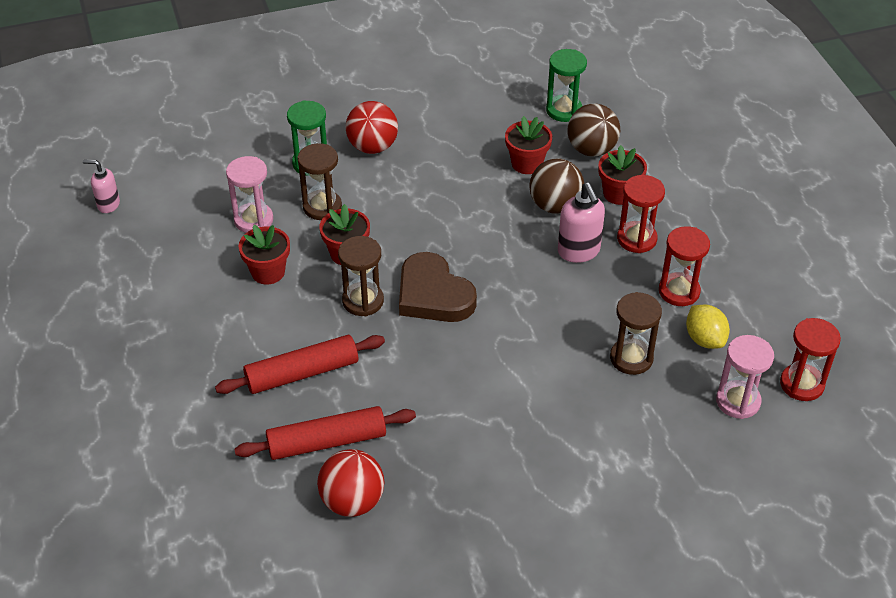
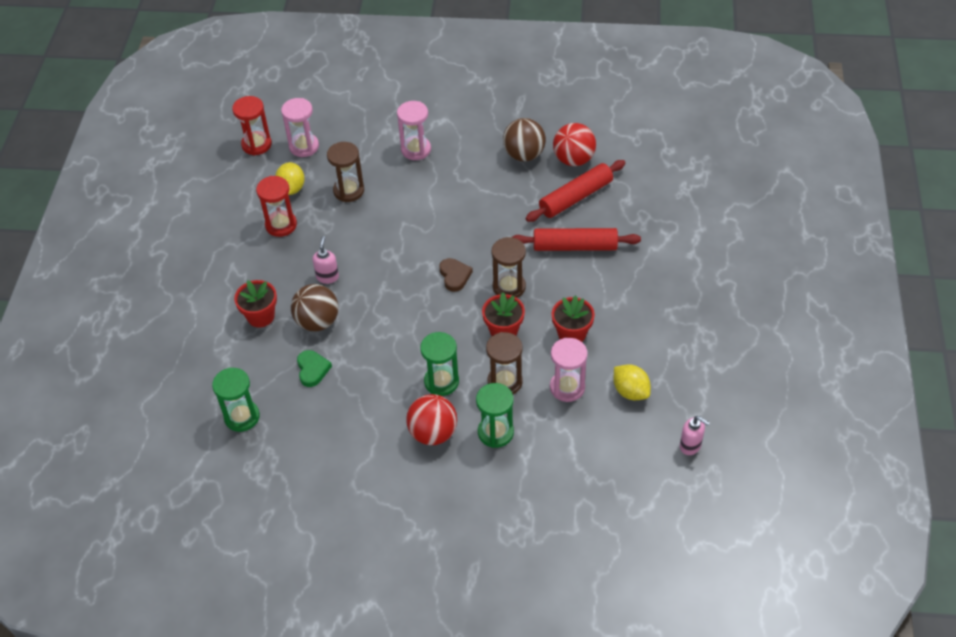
camera: 155 degrees left, 5 degrees up
(184, 235) = (630, 391): none -> yellow lemon
(327, 442) = (575, 197): red rolling pin -> red rolling pin turned 45 degrees counterclockwise
(388, 189) = (441, 381): none -> green hourglass
(433, 294) = (454, 276): brown heart -> brown heart, size x0.53
(527, 163) = (312, 369): red flower pot -> green heart
(579, 251) = (327, 277): pink soap dispenser -> pink soap dispenser, size x0.64
(584, 445) = (416, 149): none -> pink hourglass
(591, 149) = (250, 366): brown ball -> brown ball (524, 155)
(636, 239) = (278, 273): red hourglass -> none

